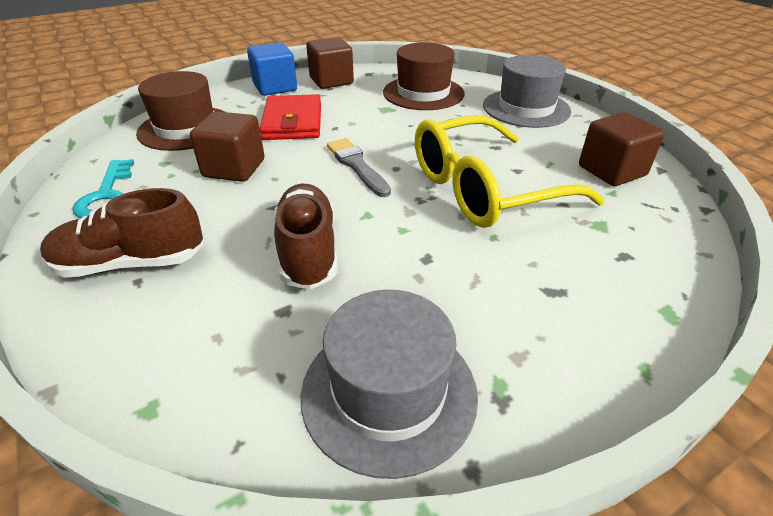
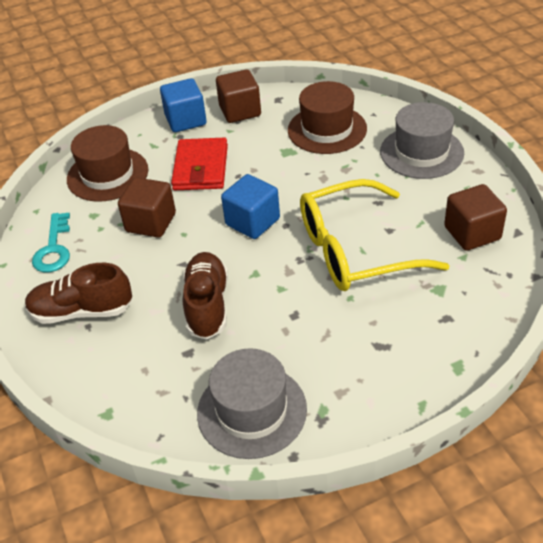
camera: 10 degrees right, 5 degrees up
(357, 165) = (252, 222): grey brush -> blue cube

